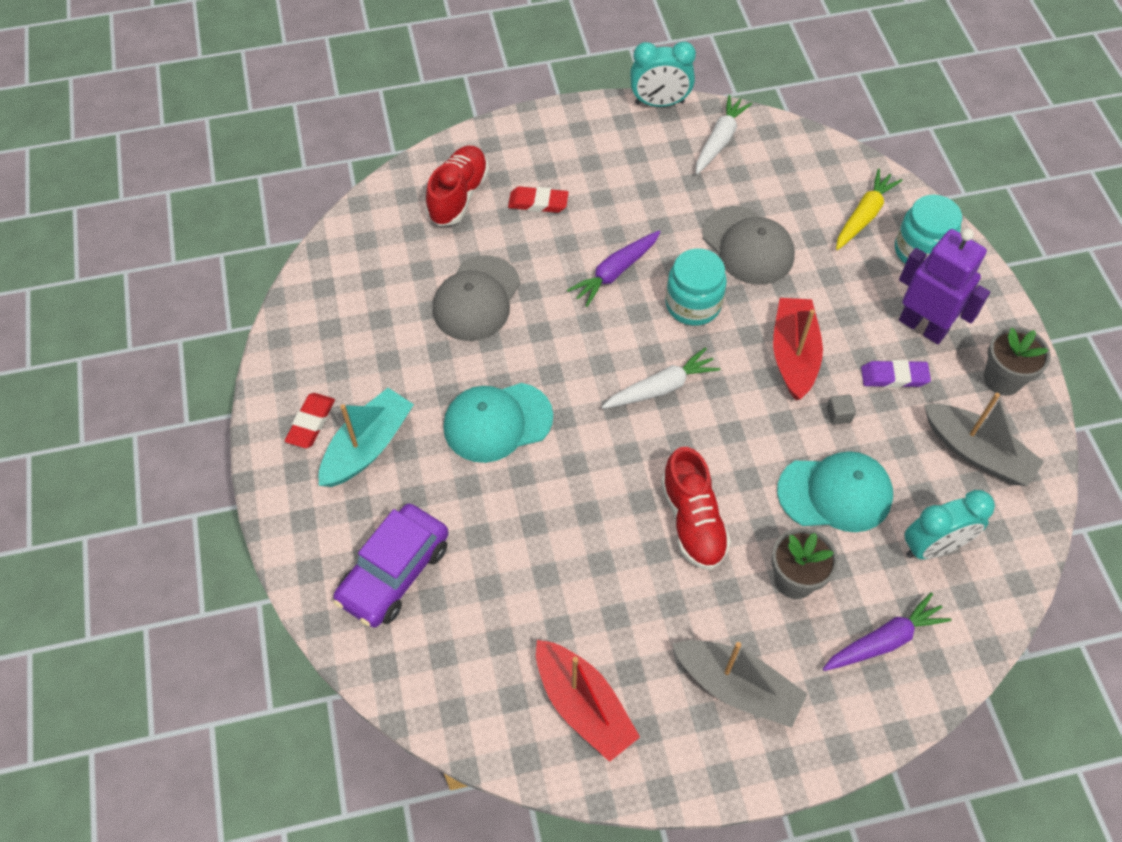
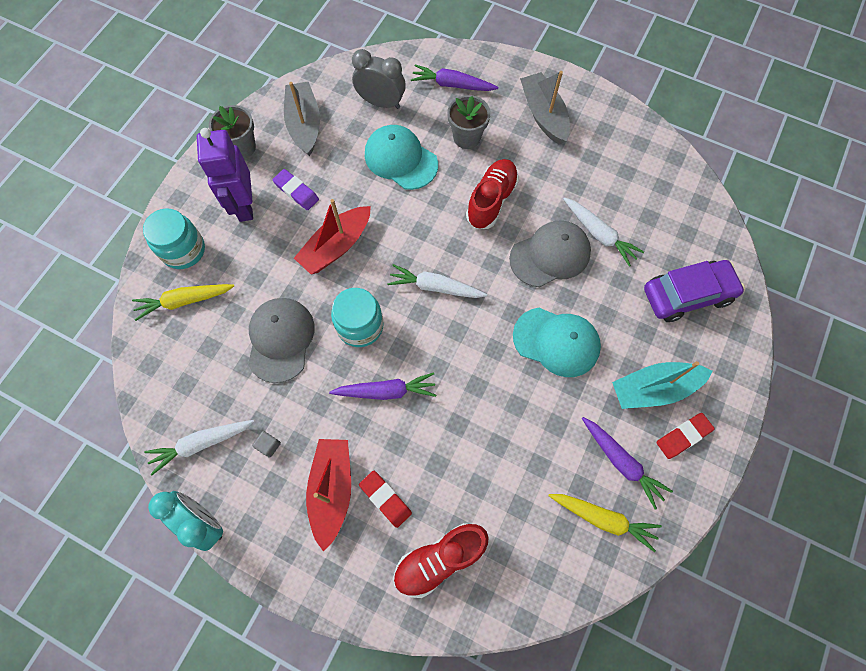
camera: 140 degrees left, 10 degrees up
(343, 308) = (603, 519): none -> yellow carrot
(357, 361) = (621, 462): none -> purple carrot
(476, 299) = (499, 447): grey cap -> grey cap (550, 255)
(542, 572) = (599, 234): none -> white carrot
(583, 705) = (628, 159): red boat -> red boat (332, 490)
(838, 415) = (351, 195): grey cube -> grey cube (269, 445)
(933, 546) = (381, 103): turquoise clock -> grey clock

